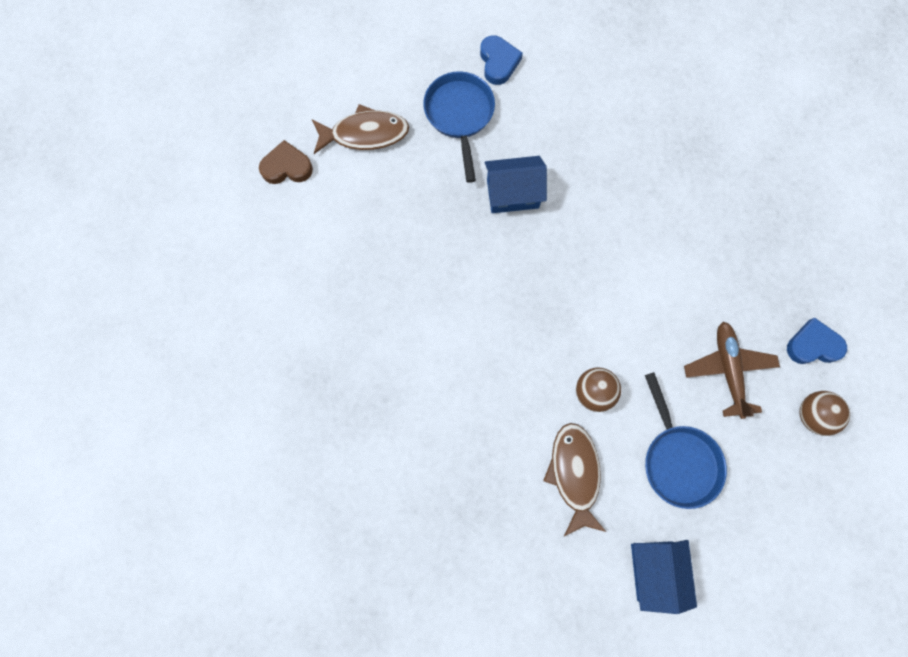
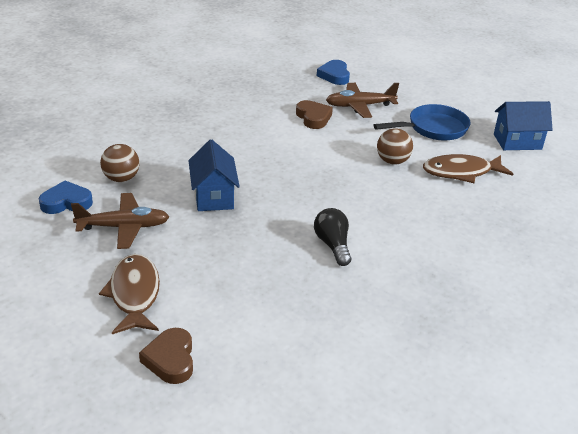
camera: 95 degrees left, 40 degrees down
(432, 307) = (333, 245): none -> black light bulb
(460, 116) = (123, 227): blue pan -> brown plane
(690, 307) = (313, 118): none -> brown heart
(813, 415) = (384, 79): brown ball -> brown ball (121, 178)

